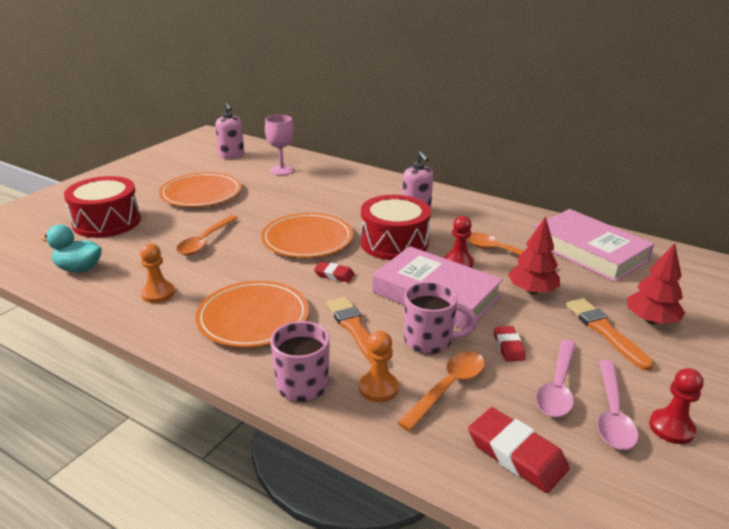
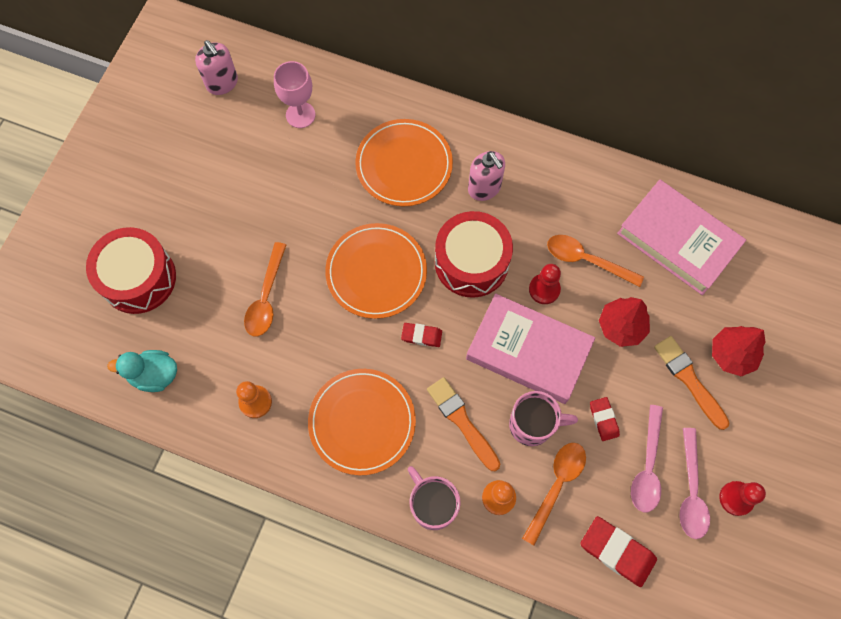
camera: 10 degrees left, 40 degrees up
(201, 193) = (221, 193): orange plate -> orange plate (404, 165)

